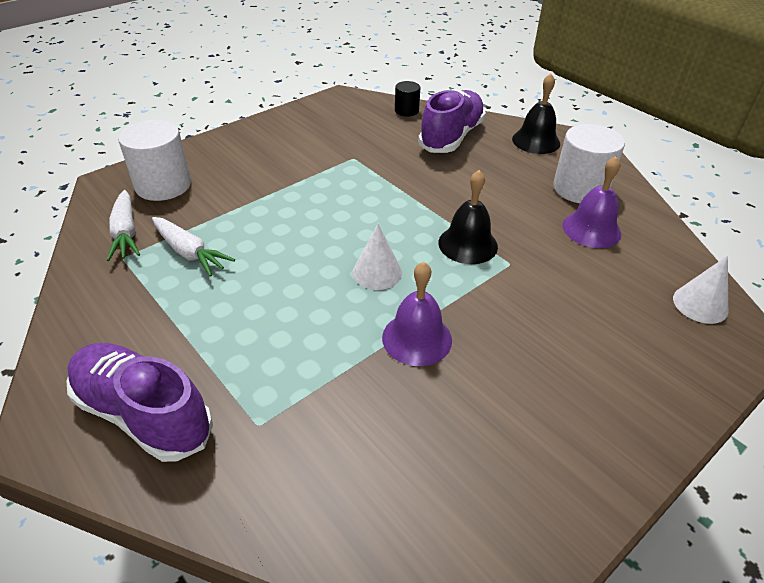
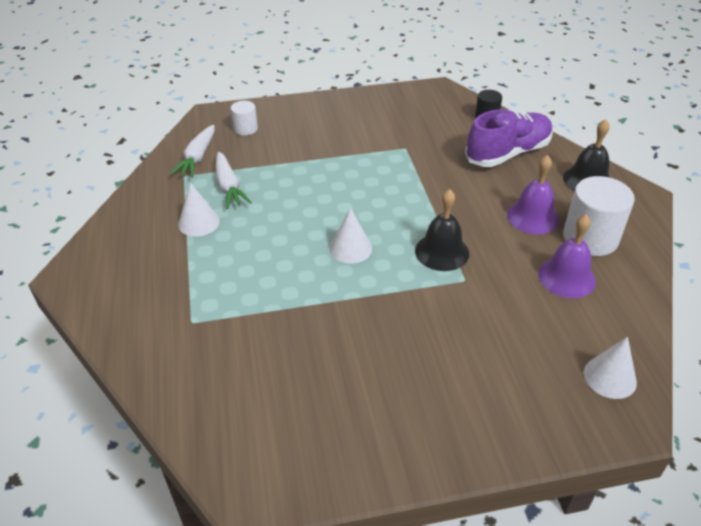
camera: 30 degrees right, 0 degrees up
(143, 413) = (130, 285): purple shoe -> none
(163, 185) = (245, 129): white cylinder -> white cylinder, size x0.53
(181, 304) = (198, 222): none -> white cone
(417, 338) = (341, 308): purple bell -> purple bell (532, 217)

